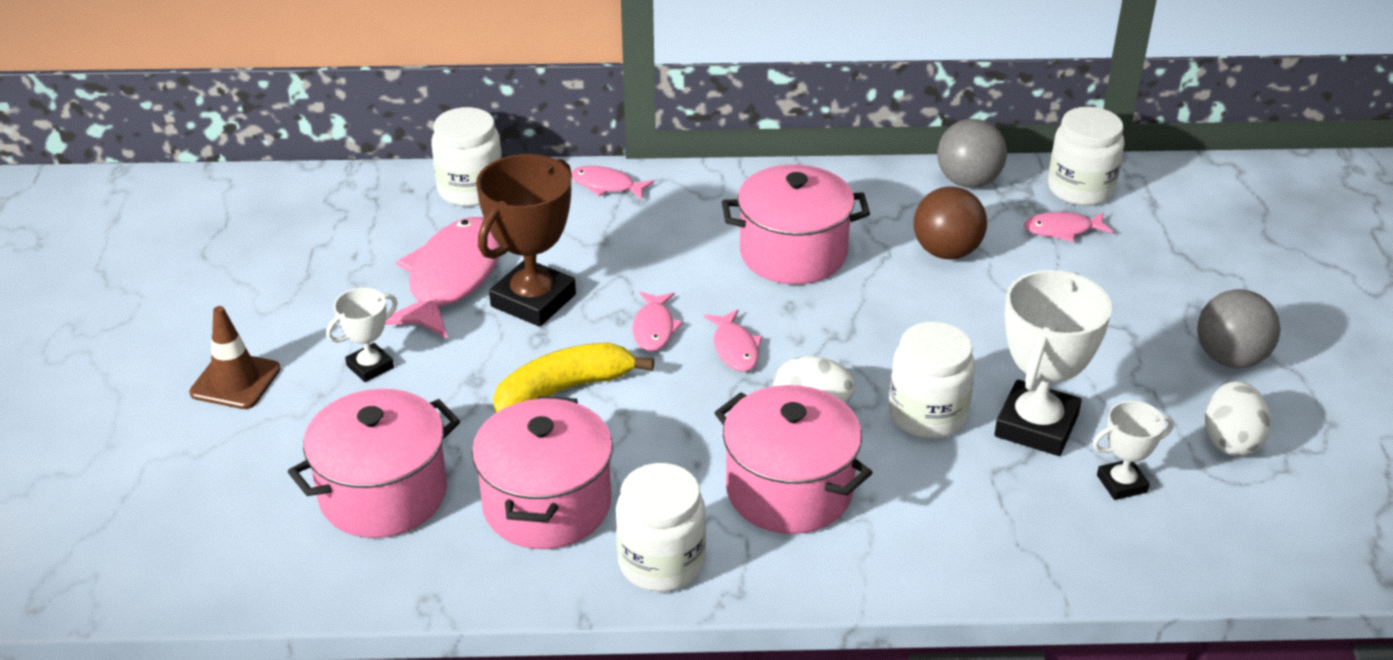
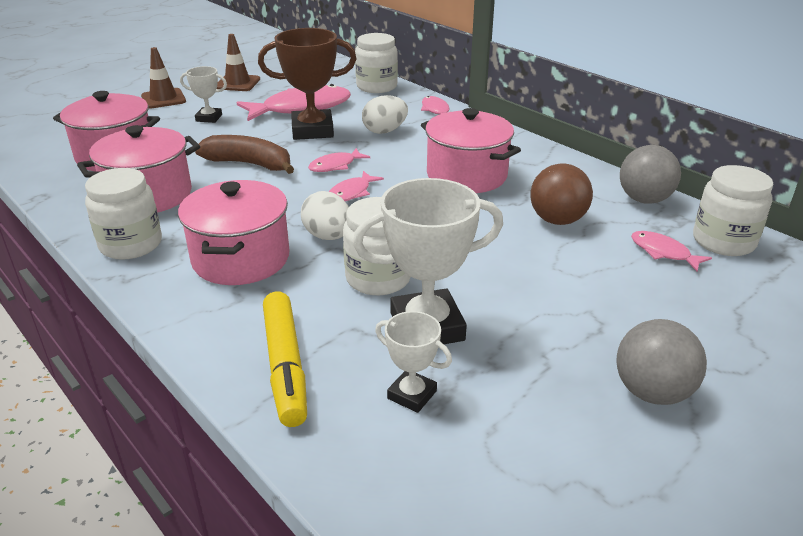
camera: 50 degrees right, 5 degrees down
(279, 293) = (237, 83): none -> brown traffic cone
(564, 390) = (249, 164): yellow banana -> brown banana
(1012, 539) = (285, 366): none -> yellow marker
(1231, 441) = (545, 436): white egg -> white egg (385, 131)

